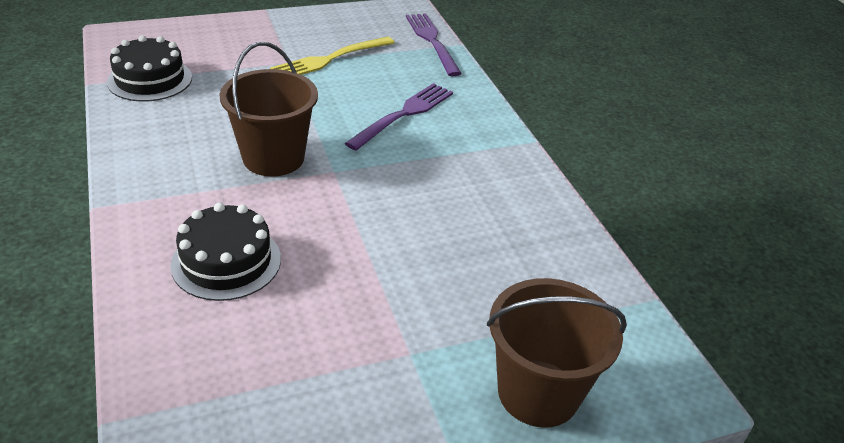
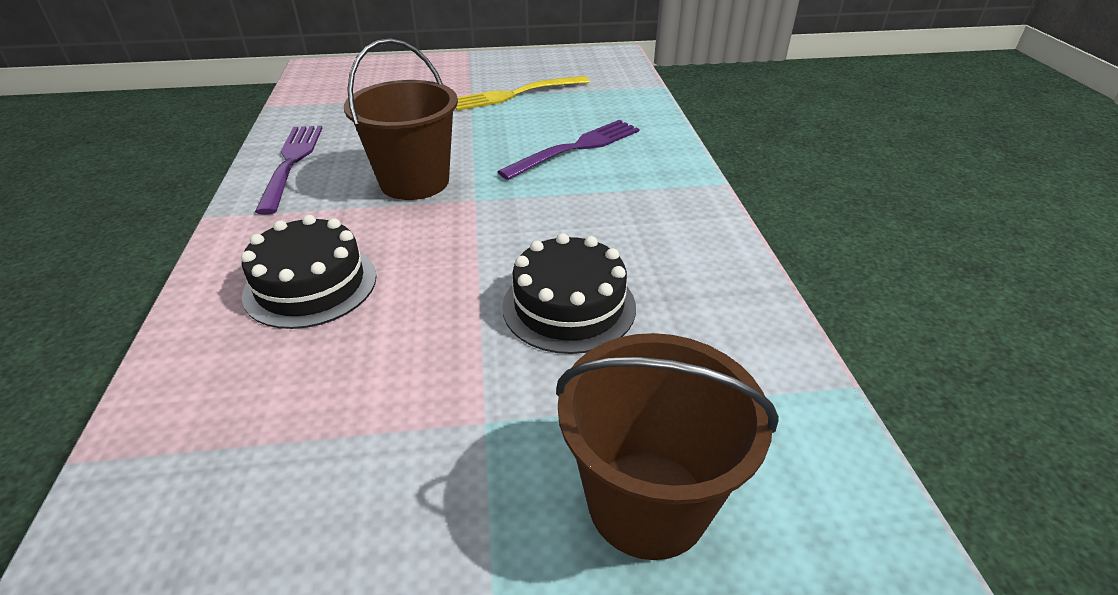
camera: 15 degrees right, 0 degrees up
(150, 79) = (325, 104): black cake -> black cake (569, 306)
(432, 41) = (631, 83): purple fork -> purple fork (291, 163)

